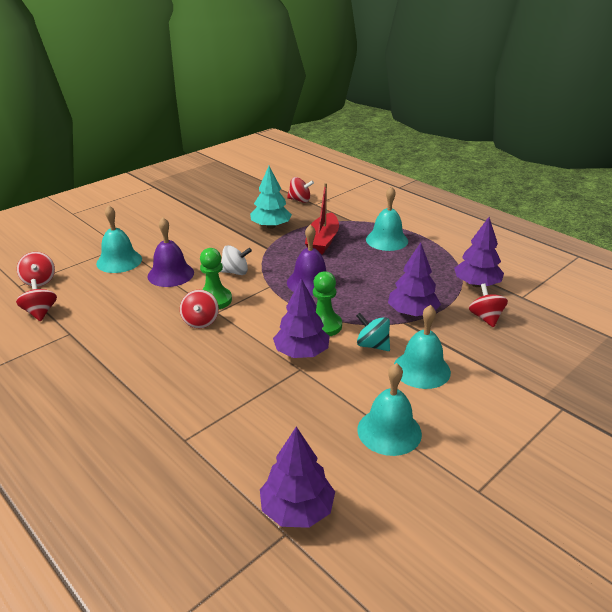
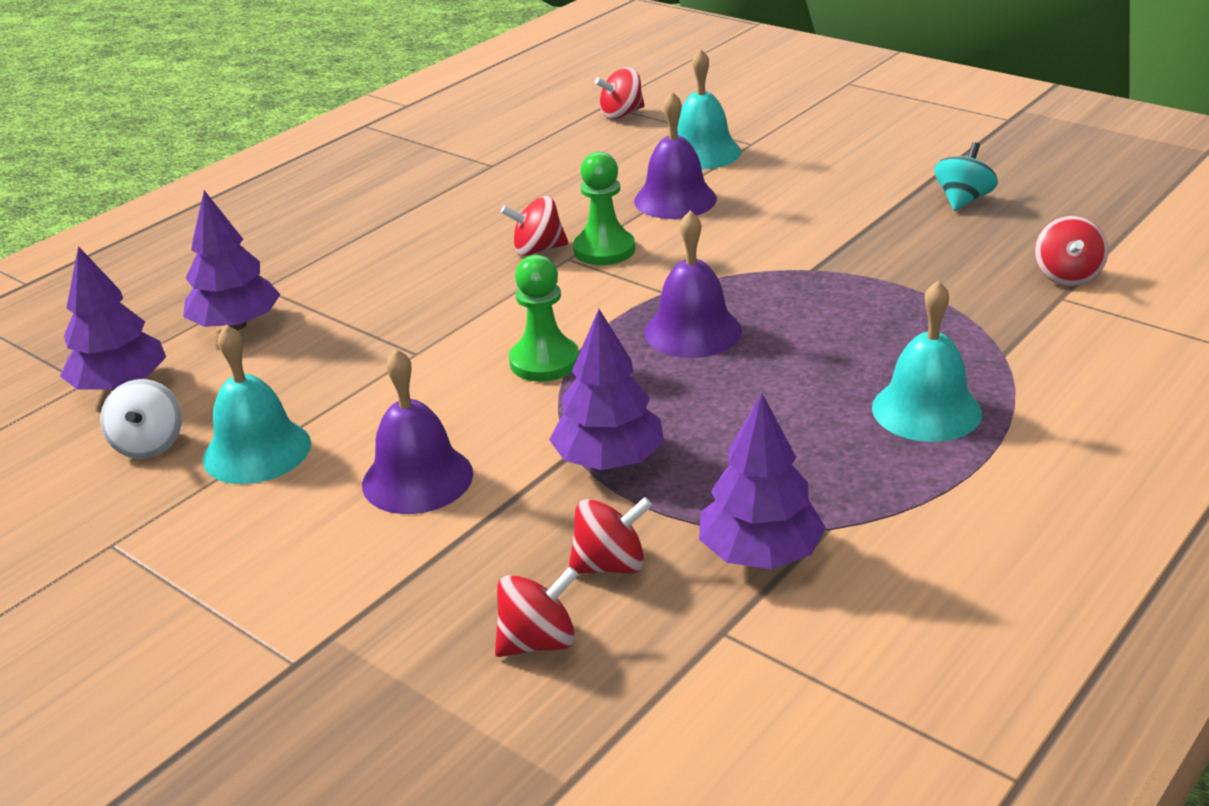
camera: 85 degrees right, 0 degrees up
(40, 312) = (539, 135): red spinning top -> red spinning top (538, 642)
(235, 272) = (703, 253): white spinning top -> white spinning top (149, 444)
(271, 226) = (909, 260): turquoise tree -> none
(301, 353) = (460, 349): purple tree -> purple tree (236, 325)
(322, 241) = (874, 326): red boat -> none
(372, 345) = (489, 419): turquoise spinning top -> turquoise spinning top (963, 200)
(421, 369) = (417, 478): turquoise bell -> purple bell

